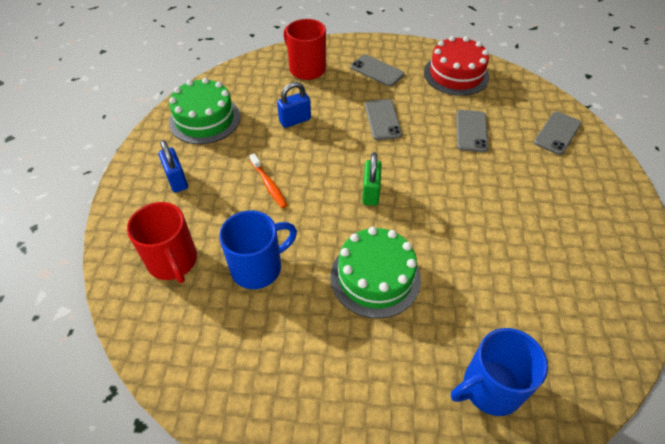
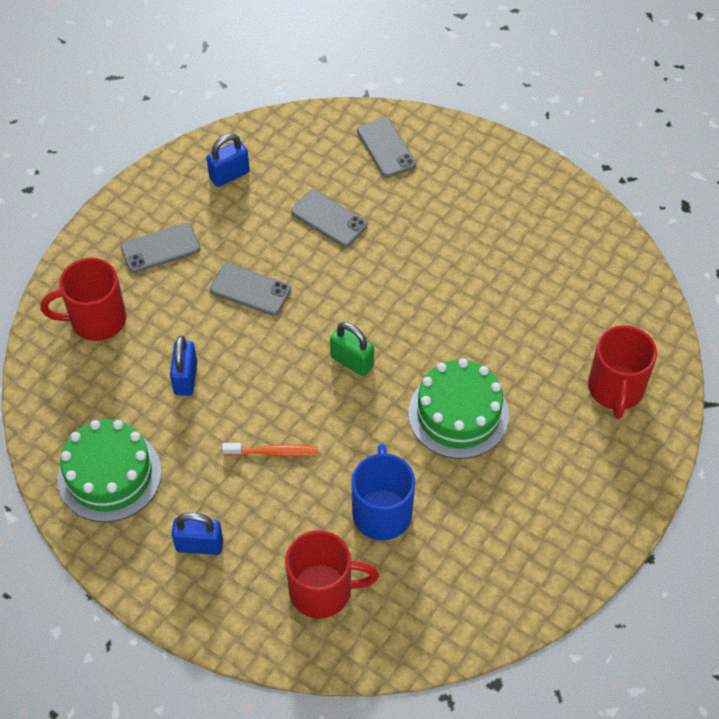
camera: 60 degrees left, 5 degrees up
(456, 74) = (229, 175): red cake -> blue padlock
(490, 387) = (615, 389): blue mug -> red mug

